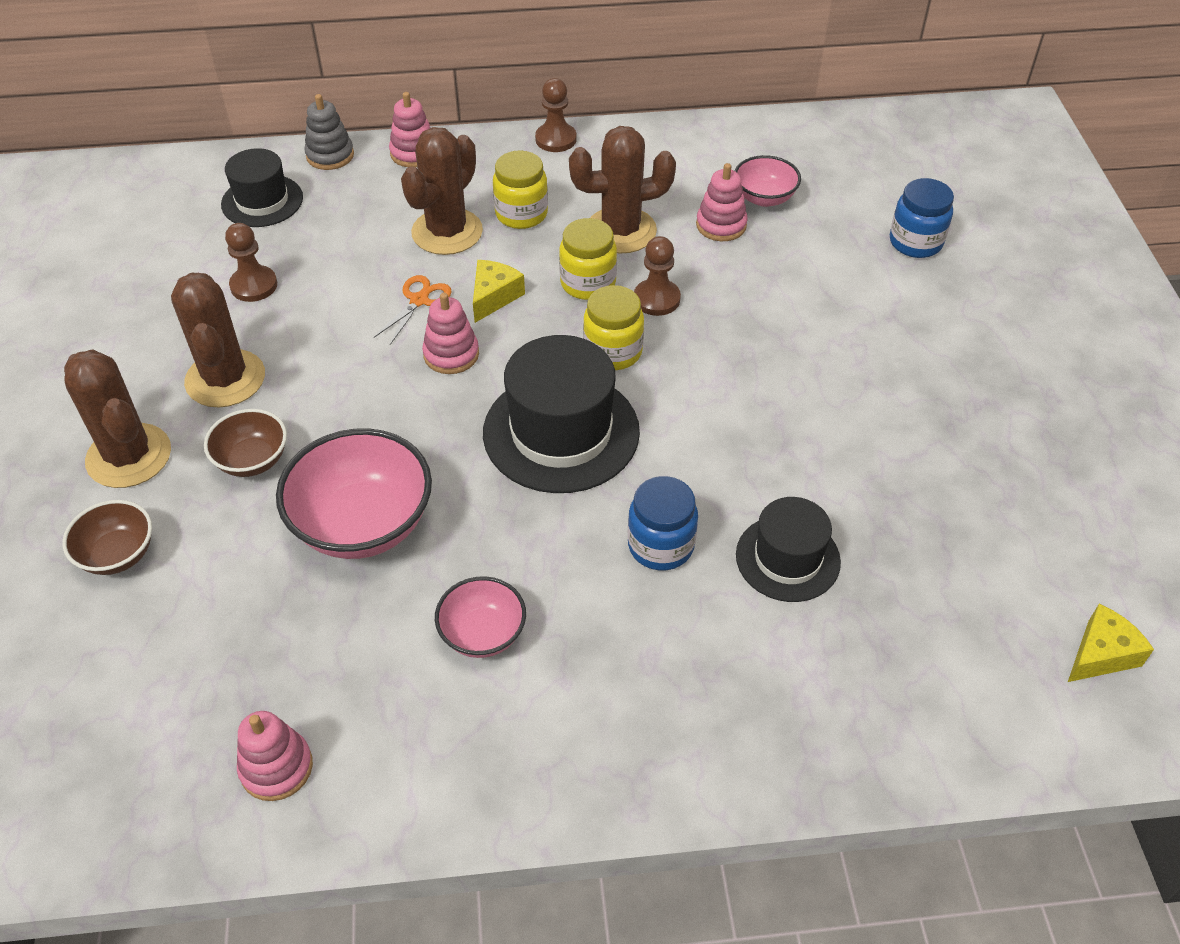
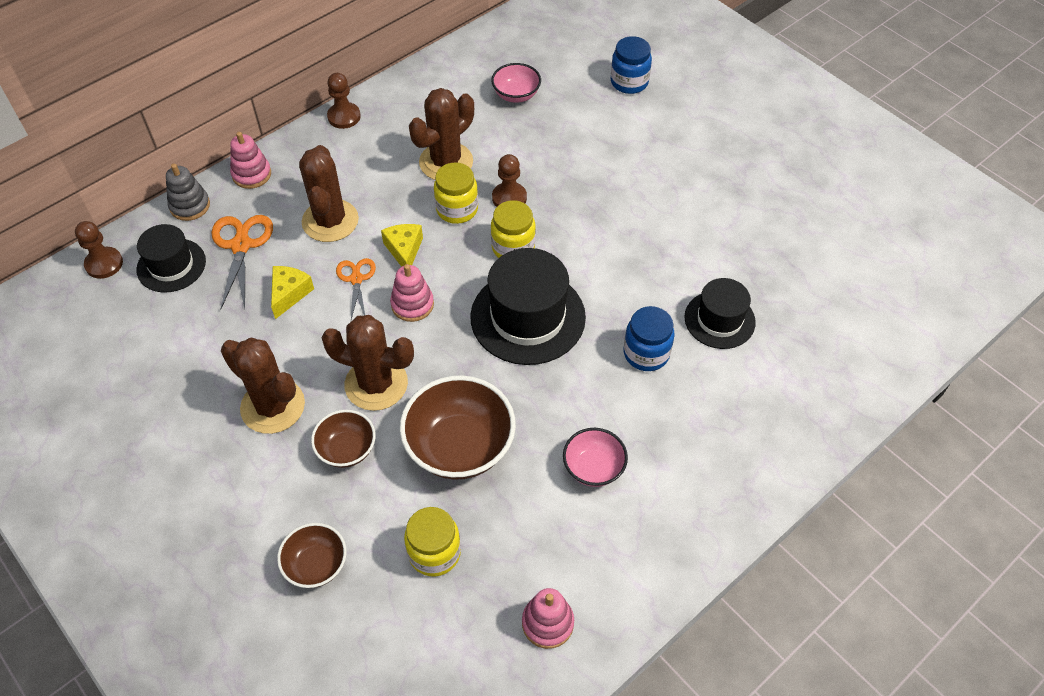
camera: 35 degrees left, 5 degrees up
(129, 456) = (256, 497): brown cactus -> brown cactus (376, 384)
(254, 285) = (227, 330): brown pawn -> brown pawn (104, 264)
(341, 214) = (241, 246): none -> orange scissors
(363, 524) = (460, 447): pink bowl -> brown bowl
(521, 214) = (369, 183): yellow jar -> yellow jar (434, 553)
(721, 225) = (505, 127): pink stacking toy -> none
(1101, 654) = (909, 280): yellow cheese -> yellow cheese (289, 294)

